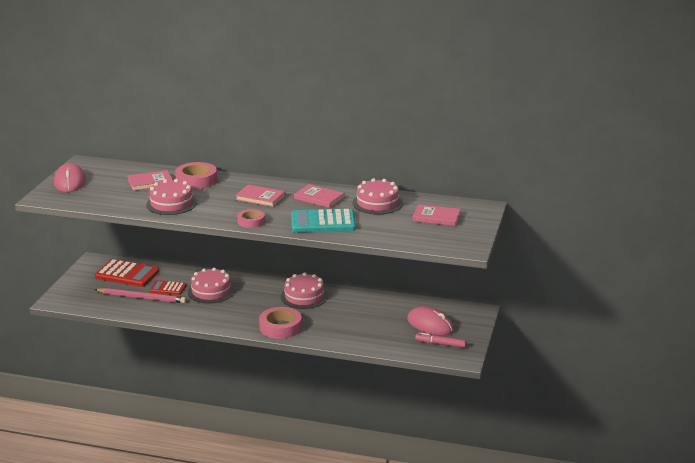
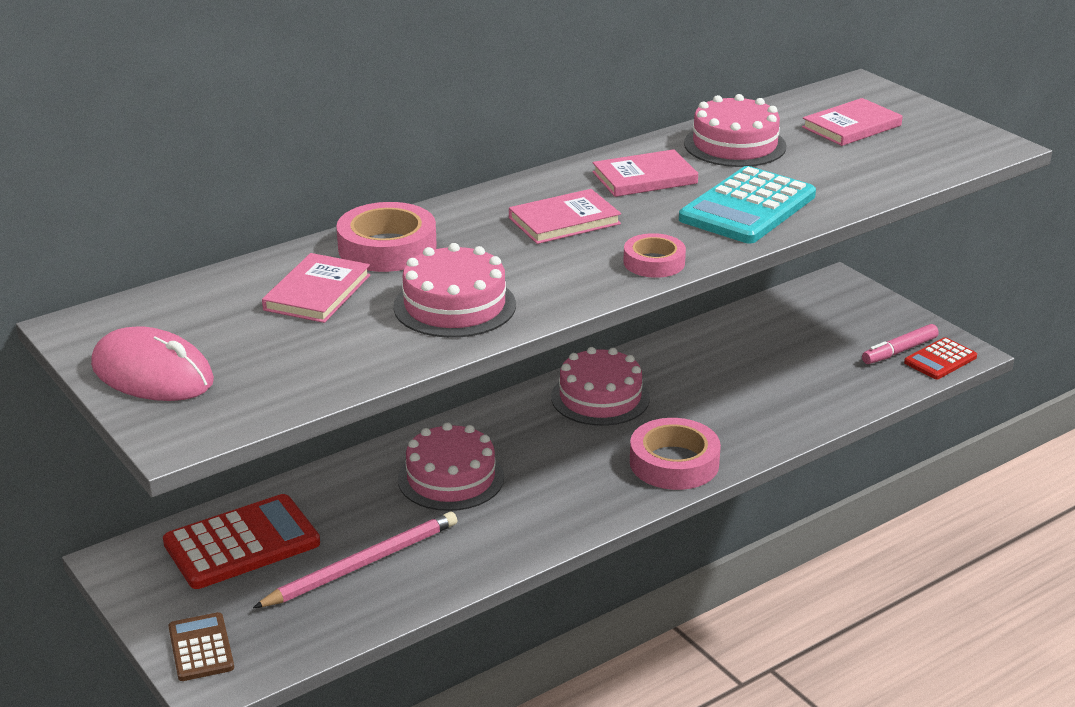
camera: 50 degrees left, 5 degrees up
(68, 292) = (201, 648): none -> brown calculator
(168, 288) = (370, 519): red calculator -> red calculator (940, 360)
(430, 324) = (831, 334): pink mouse -> none

